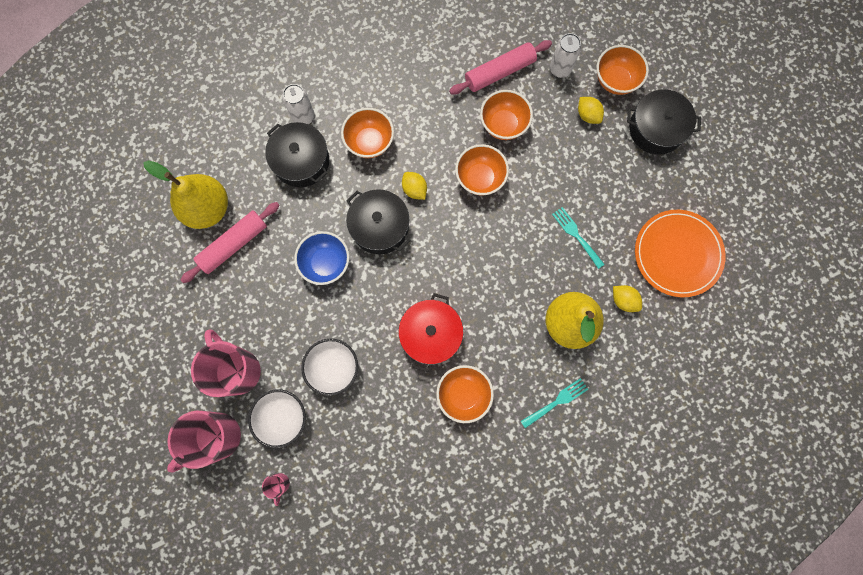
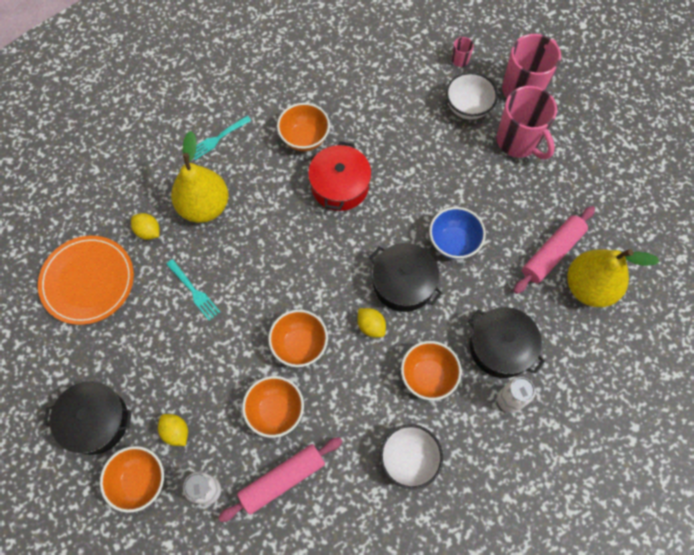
camera: 175 degrees right, 10 degrees down
(333, 368) = (429, 150): white bowl -> white bowl (409, 459)

